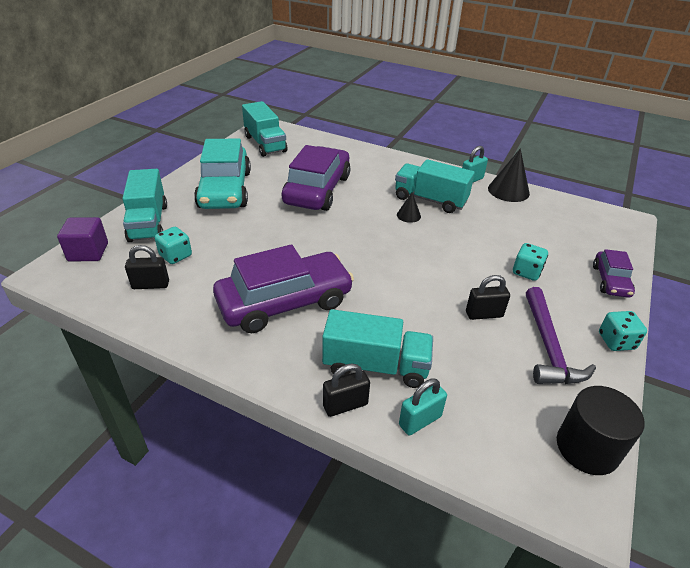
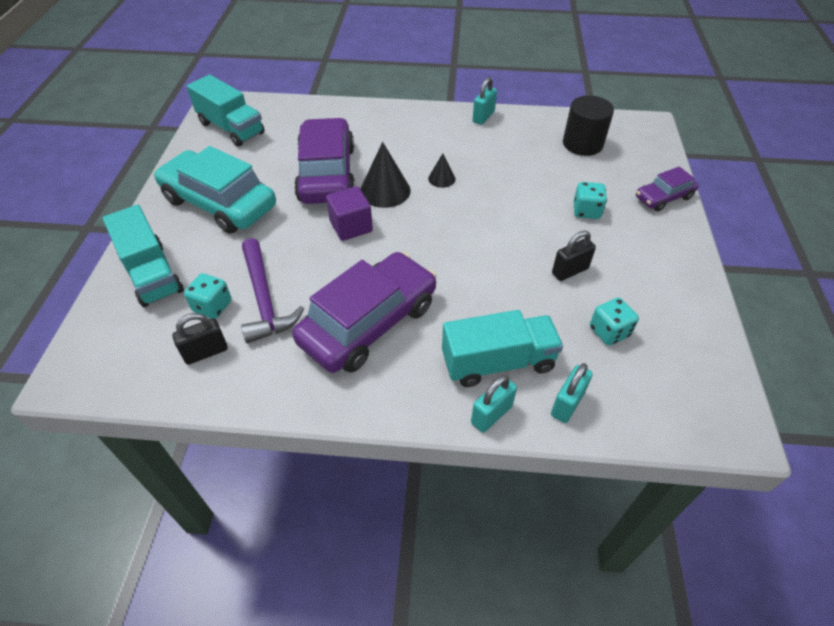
camera: 20 degrees left, 10 degrees up
(88, 252) = (101, 336): purple cube -> purple cube (351, 226)
(225, 190) = (219, 203): turquoise car -> turquoise car turned 150 degrees clockwise
(345, 405) = (491, 414): black padlock -> turquoise padlock
(430, 200) = (454, 153): turquoise truck -> none
(508, 191) = (526, 120): black cone -> black cone (385, 190)
(548, 346) = (641, 286): purple hammer -> purple hammer (264, 299)
(587, 448) = (716, 375): black cylinder -> black cylinder (582, 144)
(610, 281) = (663, 197): purple car -> purple car turned 75 degrees clockwise
(616, 341) = (695, 261): turquoise dice -> turquoise dice (609, 332)

